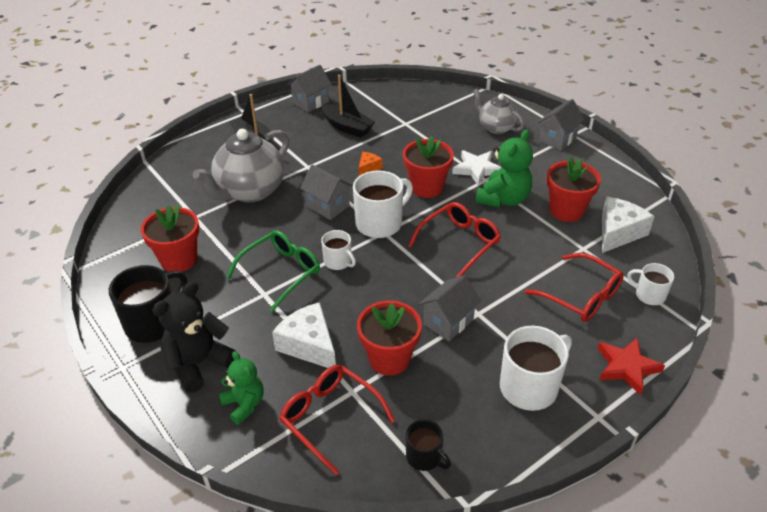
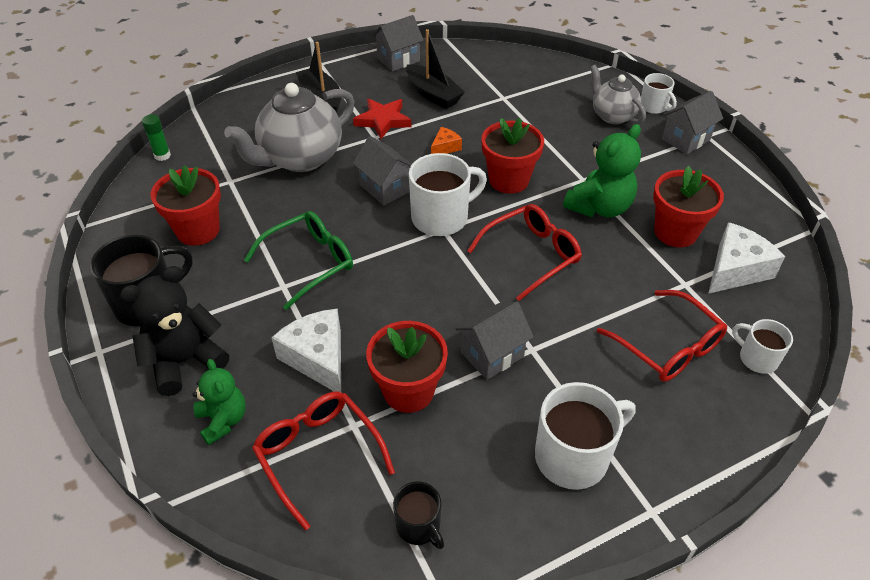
camera: 10 degrees right, 5 degrees up
(129, 203) = (162, 155): none -> green glue stick
(338, 262) = (379, 259): white mug -> white mug (654, 107)
(477, 169) = (576, 165): white star -> none
(626, 367) = (705, 451): red star -> red star (383, 120)

